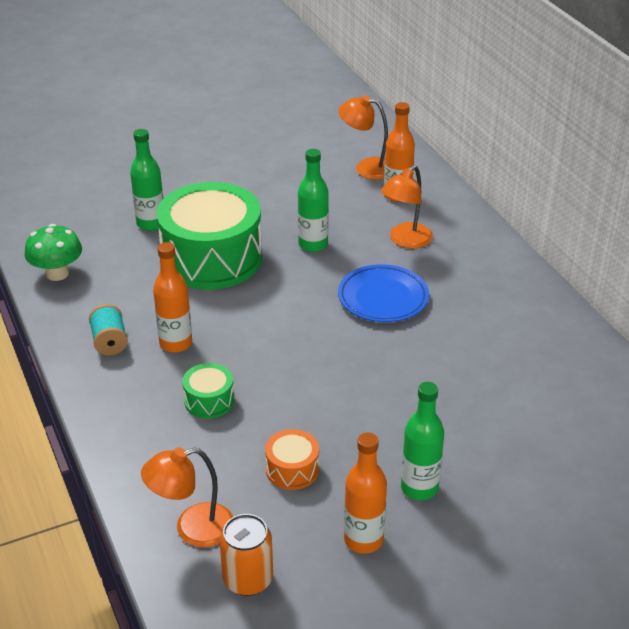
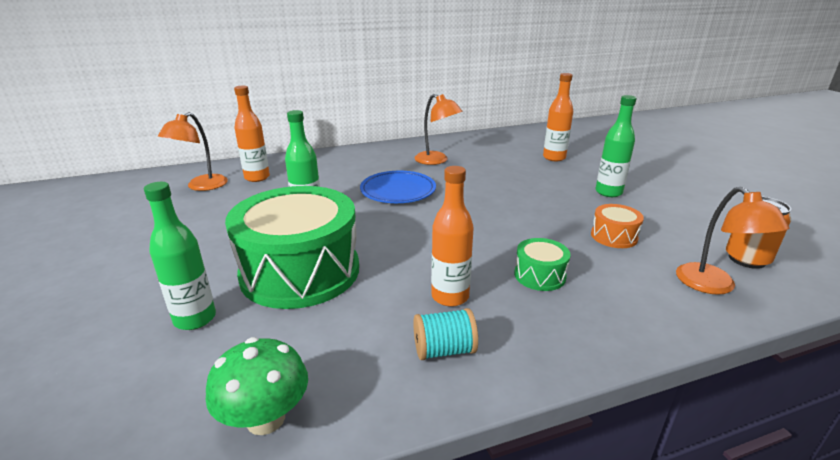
camera: 85 degrees left, 10 degrees down
(363, 540) = (670, 213): orange bottle -> orange bottle (554, 158)
(405, 241) = (325, 179): orange lamp -> orange lamp (436, 160)

